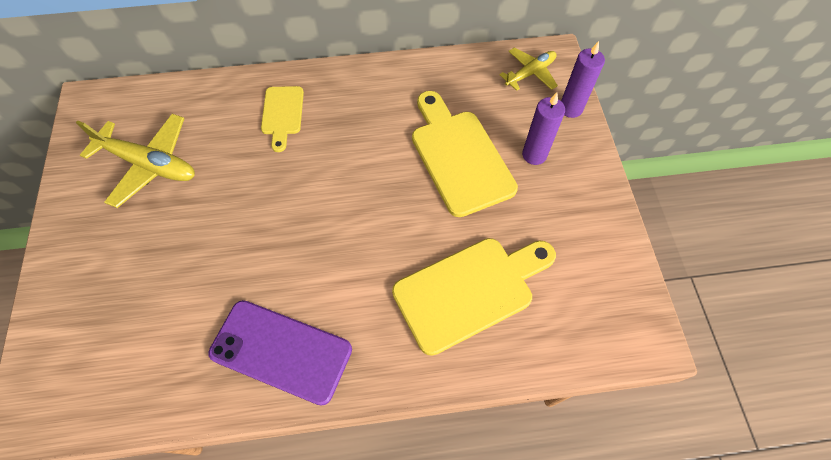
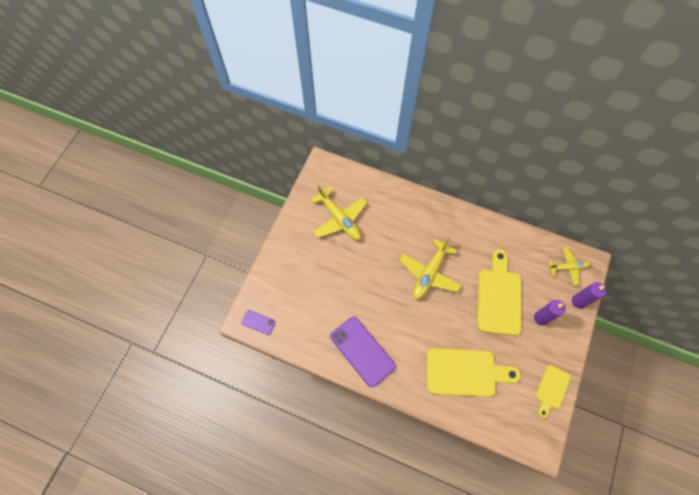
camera: 30 degrees right, 5 degrees up
(57, 407) = (258, 322): none -> purple phone
(282, 114) = (417, 223): yellow cutting board -> yellow cutting board (551, 389)
(336, 175) = (429, 273): none -> yellow plane

